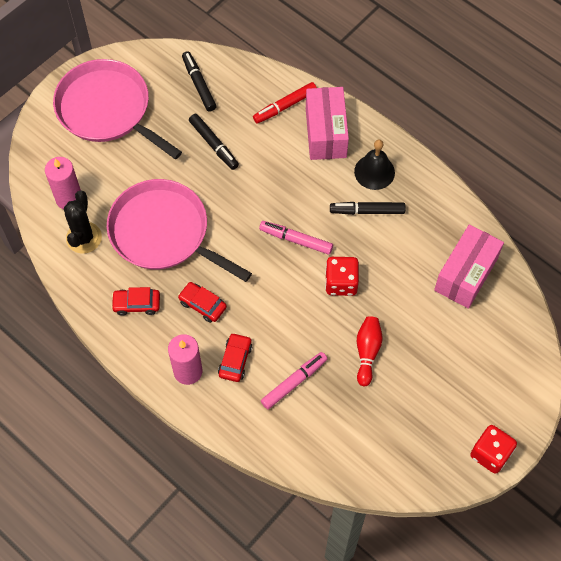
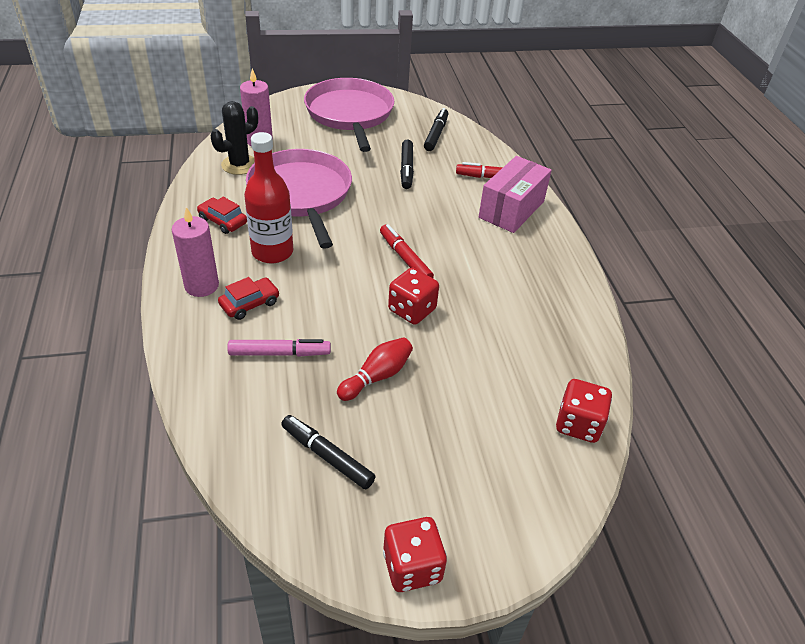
camera: 35 degrees right, 20 degrees down
(202, 305) = (272, 252): red car -> red bottle
(296, 240) = (405, 258): pink marker -> red marker
(367, 211) = (494, 276): black marker -> black marker (327, 456)
(374, 172) = (530, 255): black bell -> none
(466, 274) = (549, 380): pink box -> none
(505, 295) = (578, 424): none -> red dice

